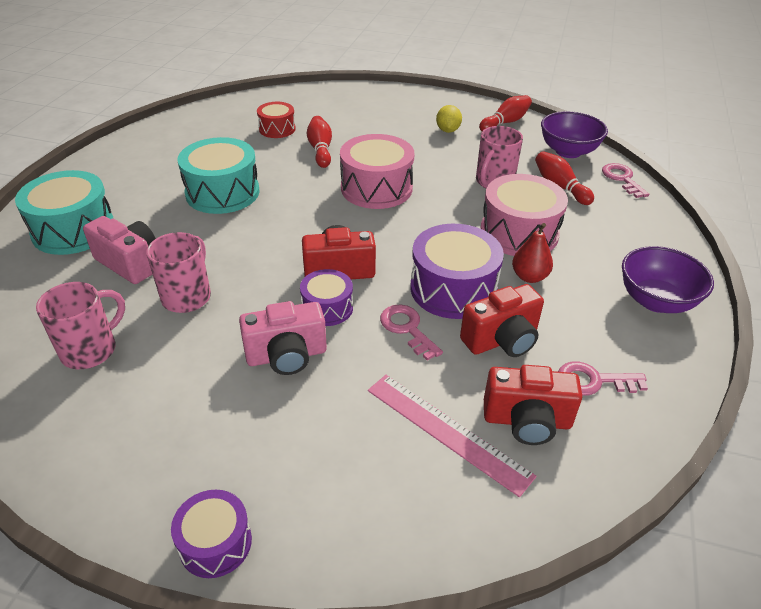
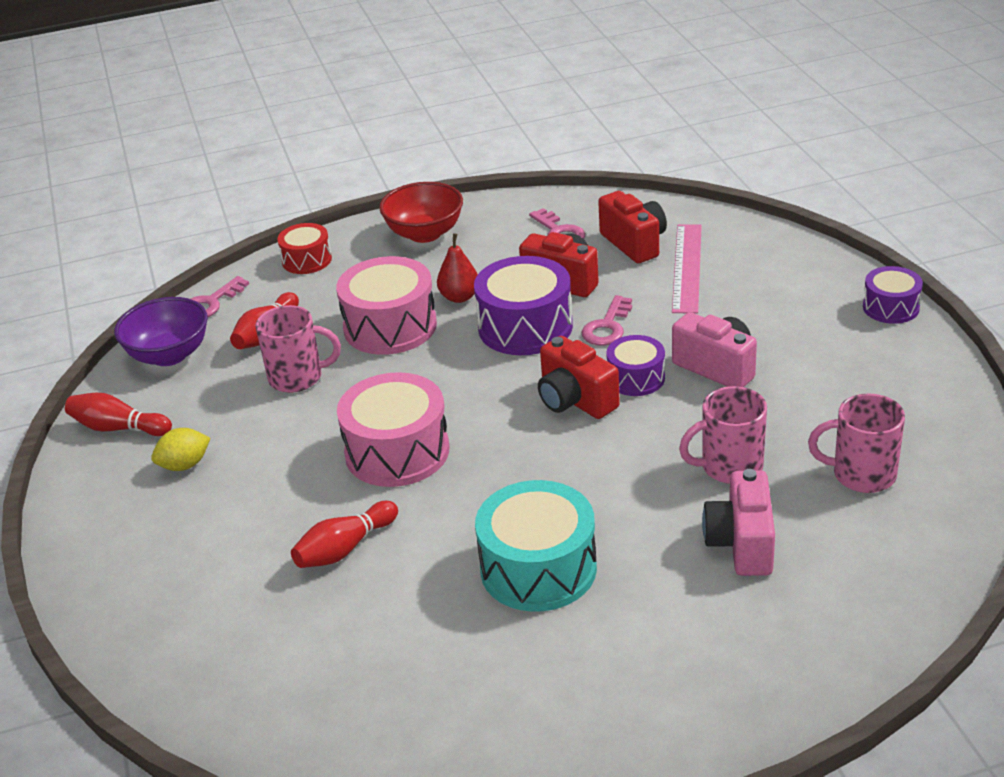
camera: 120 degrees left, 5 degrees down
(73, 230) = (754, 639): turquoise drum -> none
(277, 129) = (321, 630): red drum -> red drum (307, 260)
(656, 301) = (425, 233): purple bowl -> red bowl

